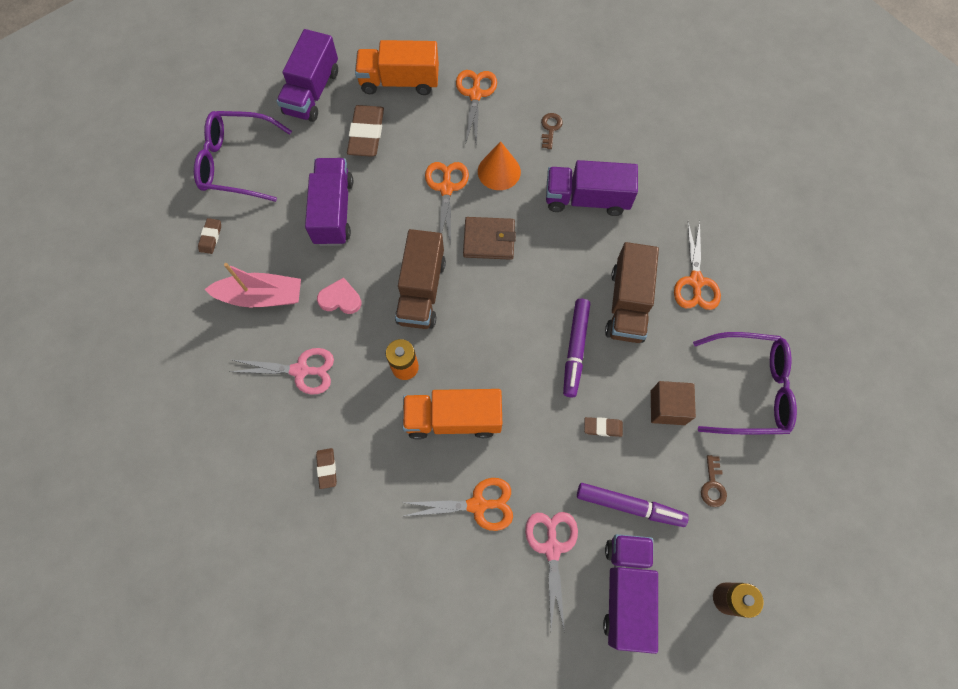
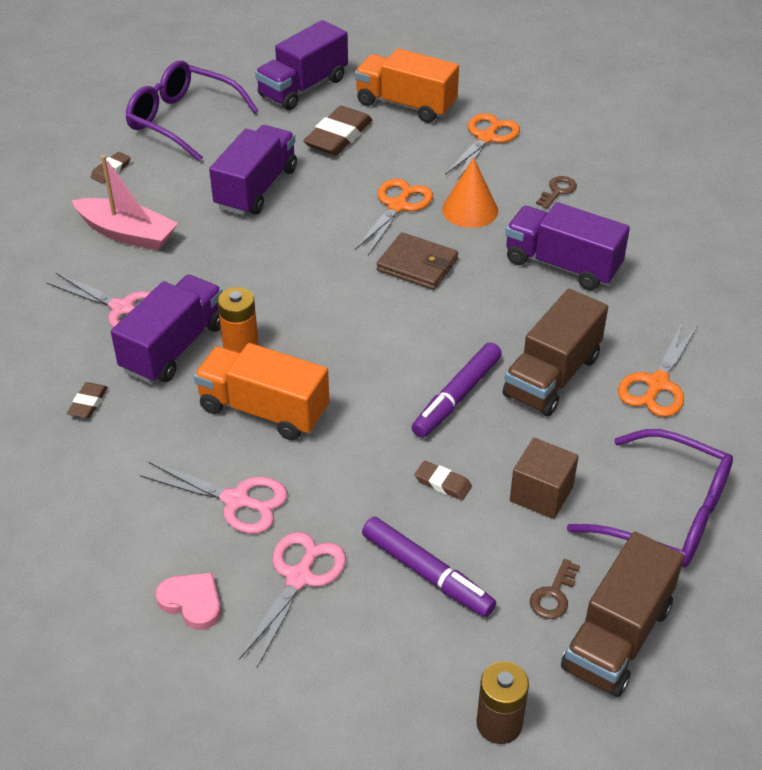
camera: 25 degrees right, 25 degrees down
(340, 299) = (210, 262): pink heart -> pink heart (192, 602)
(421, 291) = (307, 284): brown truck -> brown truck (617, 637)
(477, 505) = (236, 500): orange scissors -> pink scissors
(626, 591) = (365, 659): purple truck -> purple truck (174, 347)

